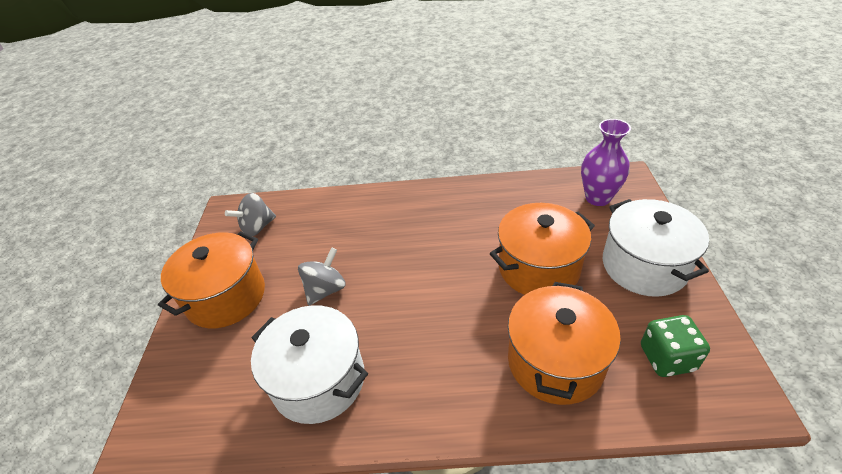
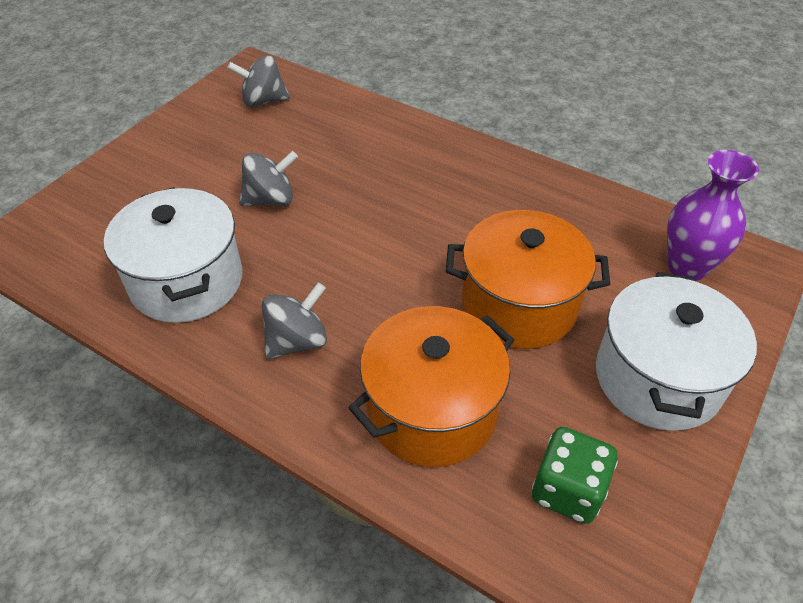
camera: 30 degrees right, 5 degrees up
(226, 297) = (176, 155): orange pot -> none
(434, 372) = (297, 341): none -> grey spinning top

